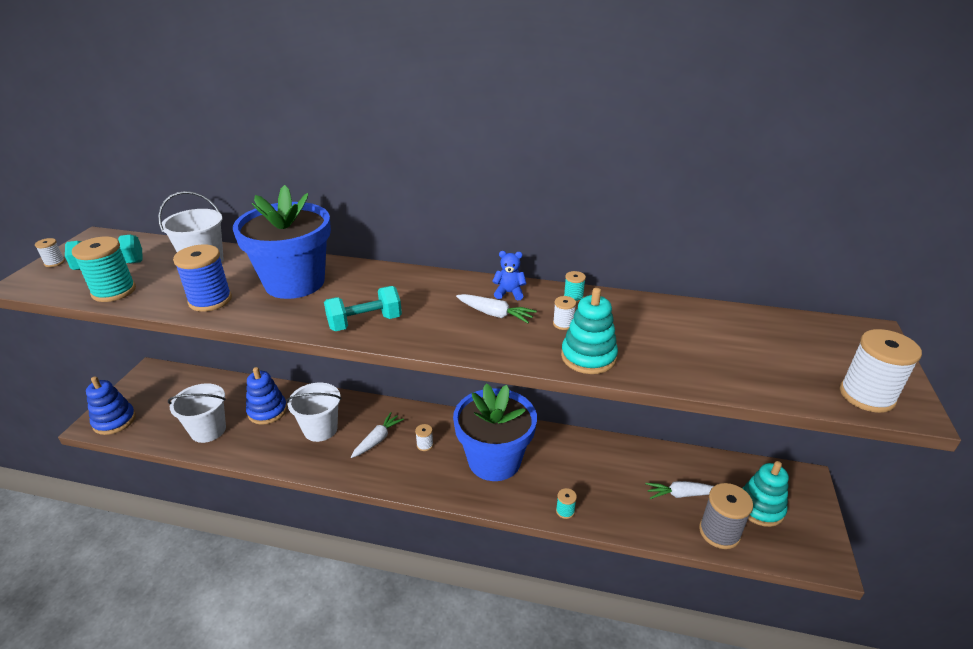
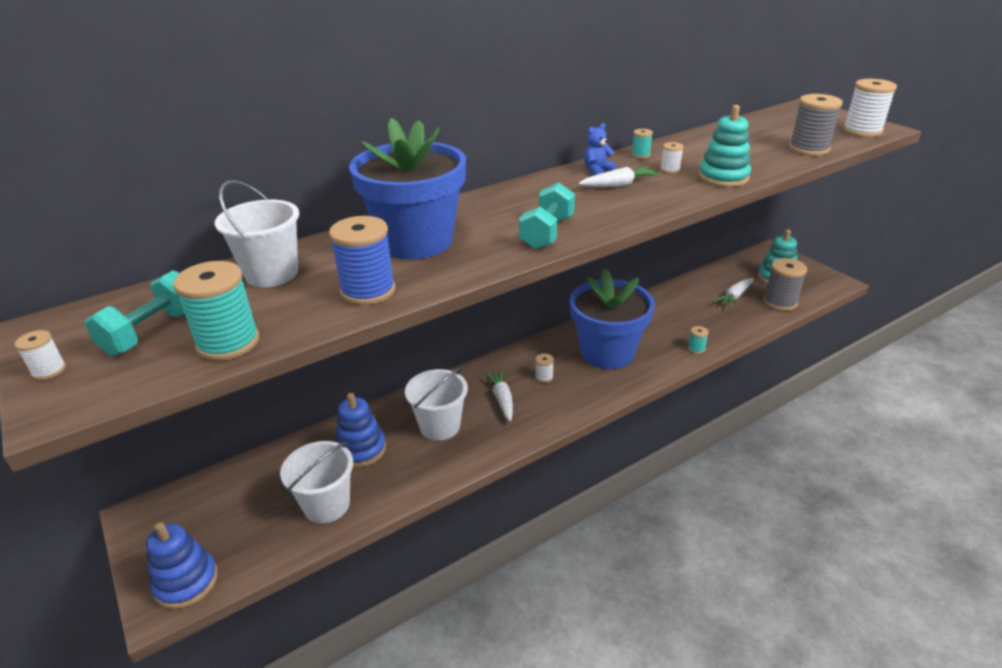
camera: 45 degrees left, 0 degrees up
(745, 379) = (808, 149): none -> grey spool

